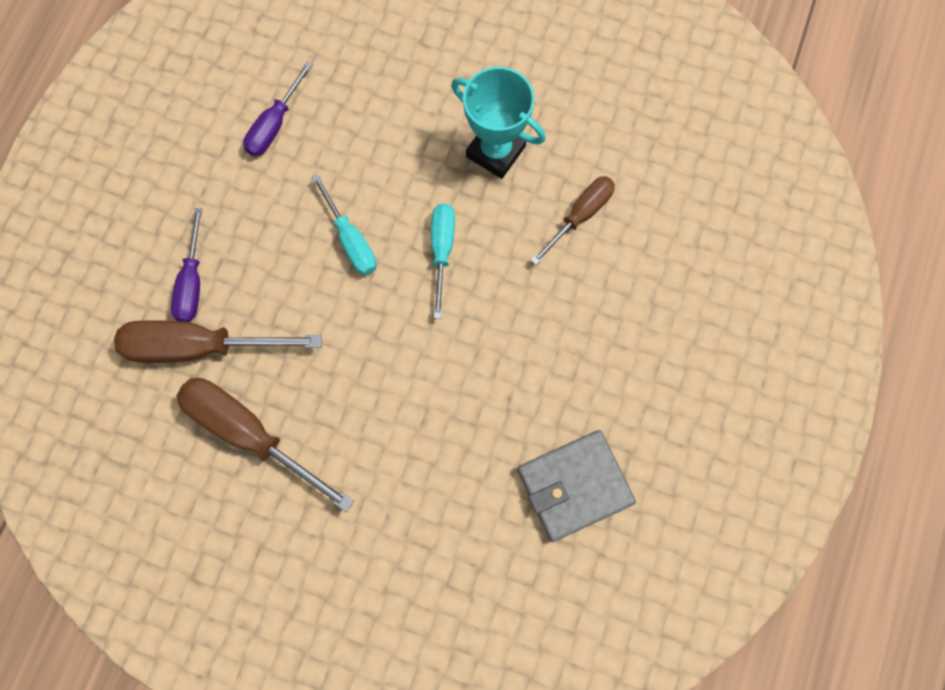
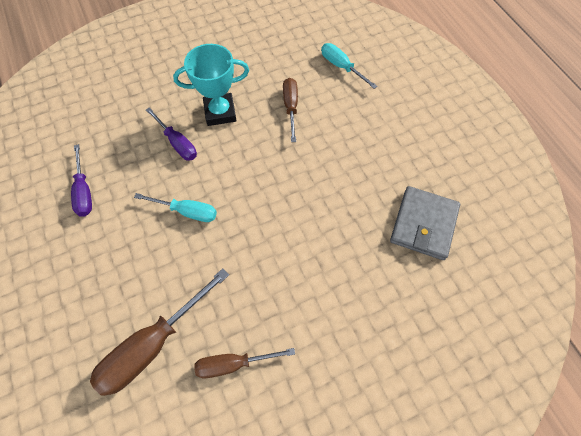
camera: 45 degrees left, 10 degrees down
(192, 282) = (113, 313): purple screwdriver -> purple screwdriver (177, 143)
(249, 434) = (233, 364): brown screwdriver -> brown screwdriver, size x0.61
(442, 251) = (241, 176): turquoise screwdriver -> turquoise screwdriver (341, 67)

